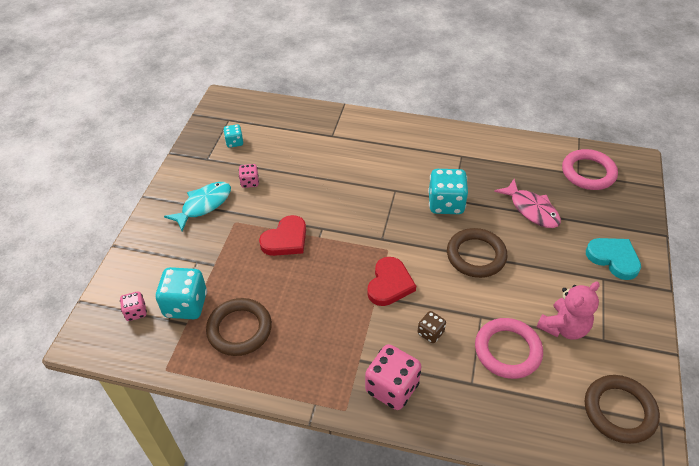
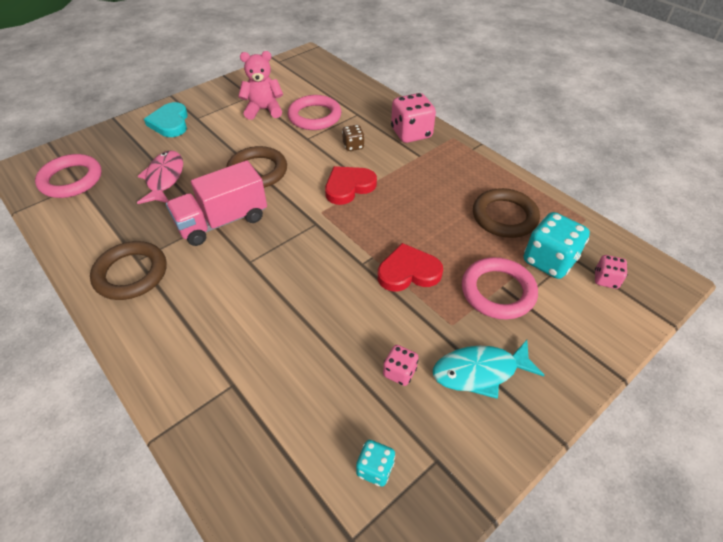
camera: 145 degrees left, 0 degrees up
(215, 259) = (498, 291): none -> pink ring
(446, 204) = (222, 221): turquoise dice -> pink truck
(619, 411) = (291, 72): brown ring -> brown ring (131, 274)

